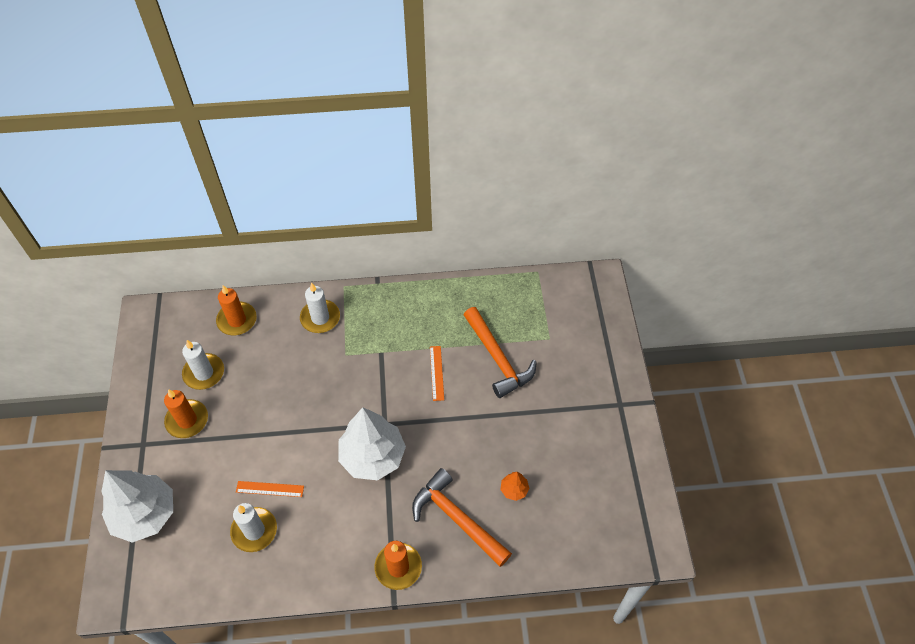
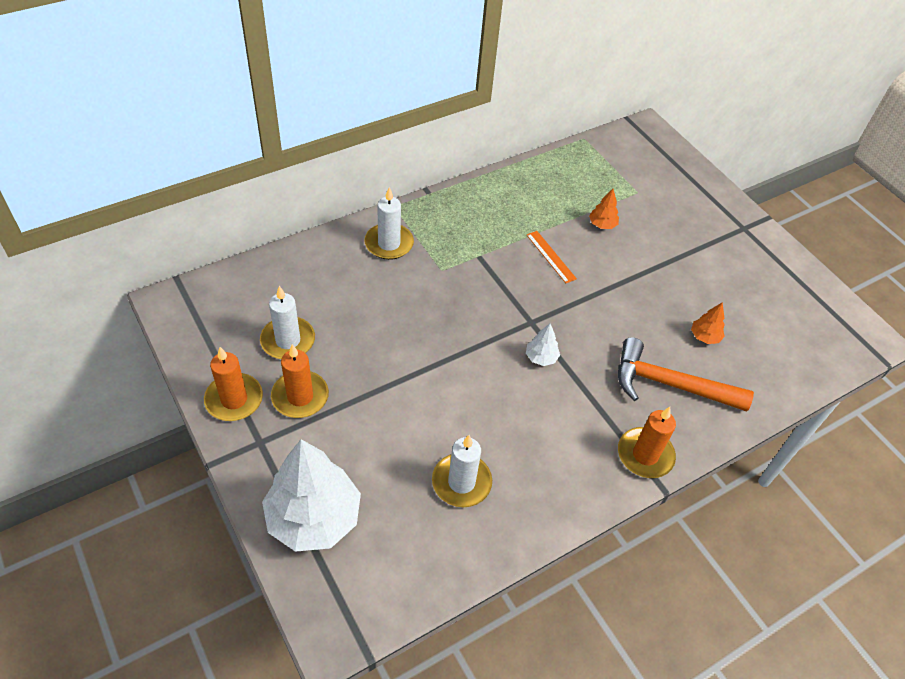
camera: 30 degrees left, 5 degrees down
(237, 320) = (292, 275): orange candle -> orange candle (234, 399)
(270, 489) = (449, 432): orange ruler -> none
(373, 456) = (541, 357): white tree -> white tree, size x0.42
(498, 358) = (602, 224): orange hammer -> orange tree

